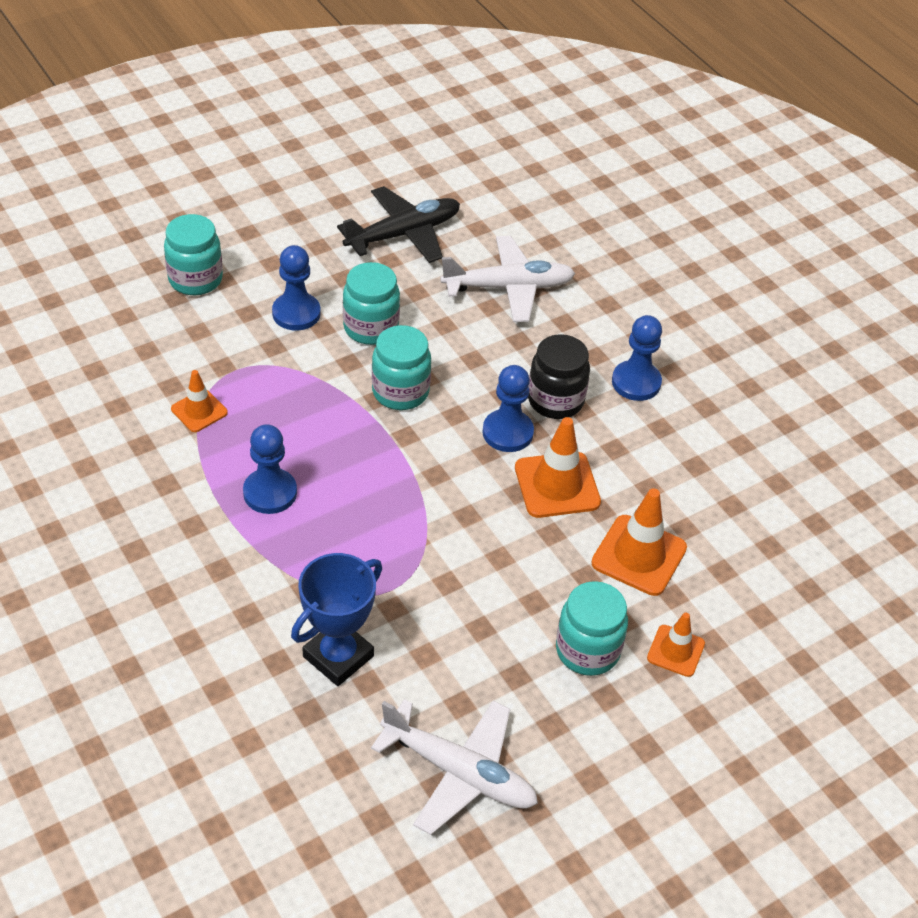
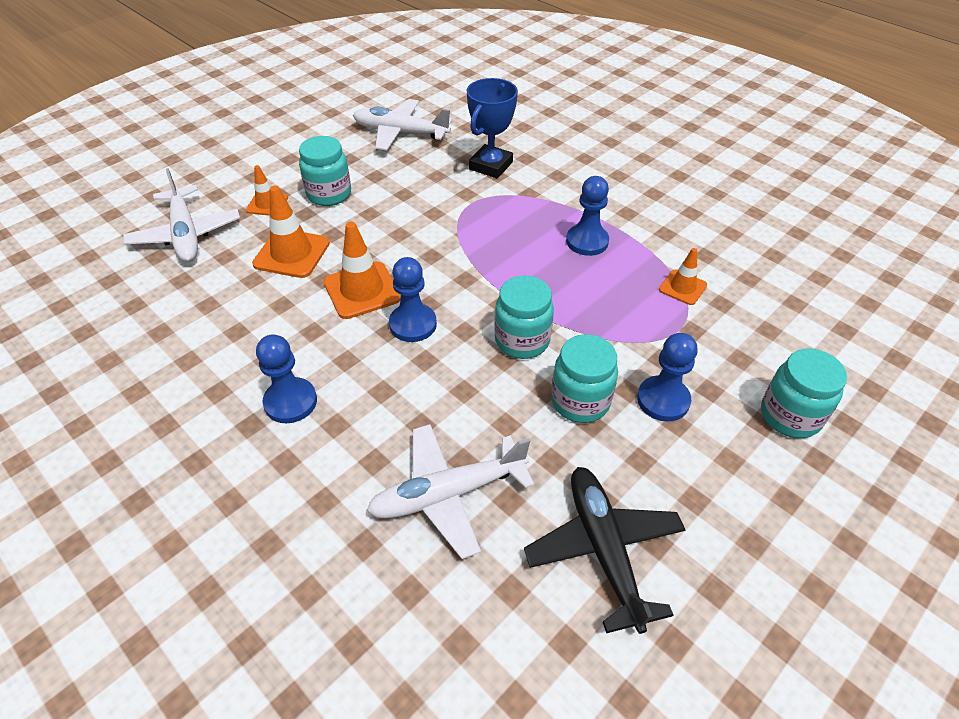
camera: 170 degrees right, 0 degrees up
(404, 234) = (604, 549): black plane -> black plane turned 120 degrees clockwise
(555, 400) = (372, 364): black jar -> none
(780, 618) = (186, 234): none -> white plane

